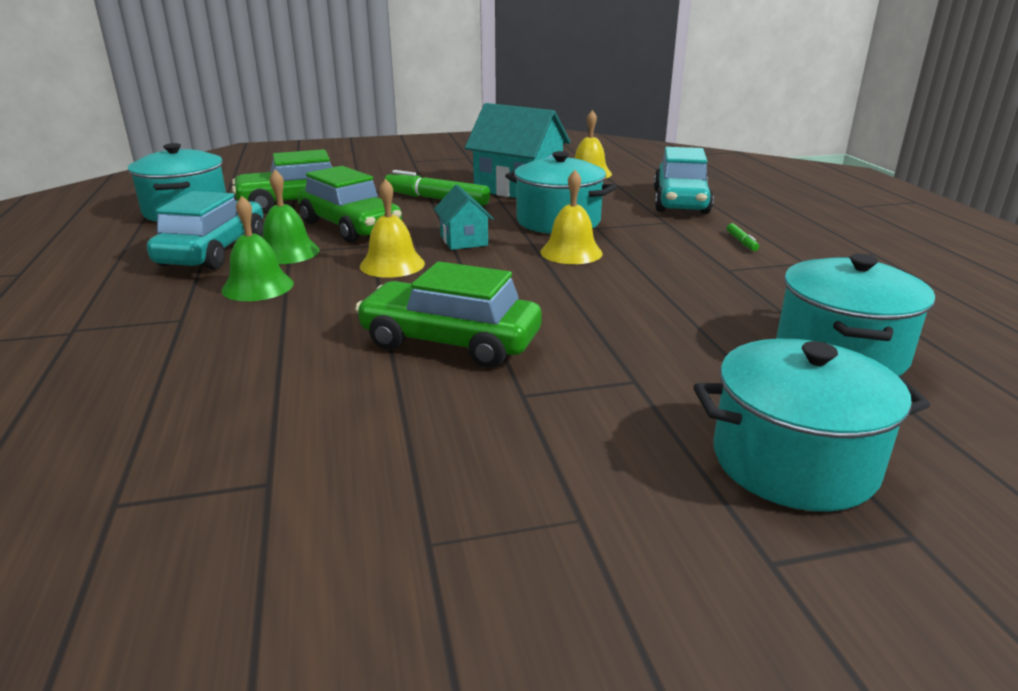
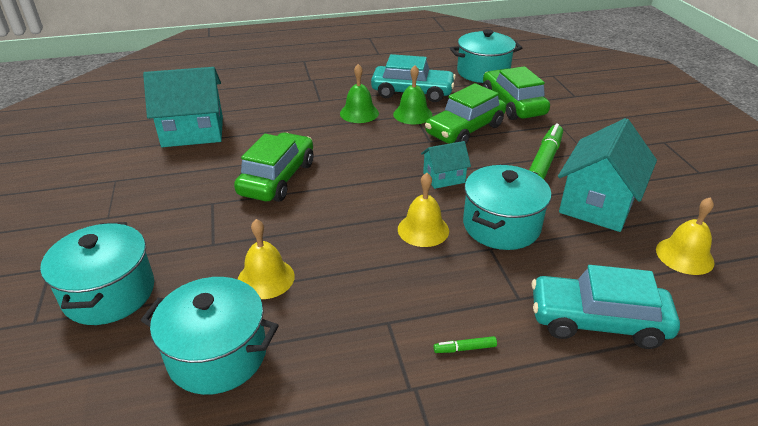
camera: 90 degrees right, 10 degrees up
(228, 455) = (193, 132): none -> turquoise house
(392, 264) = (393, 151): yellow bell -> yellow bell (266, 278)

